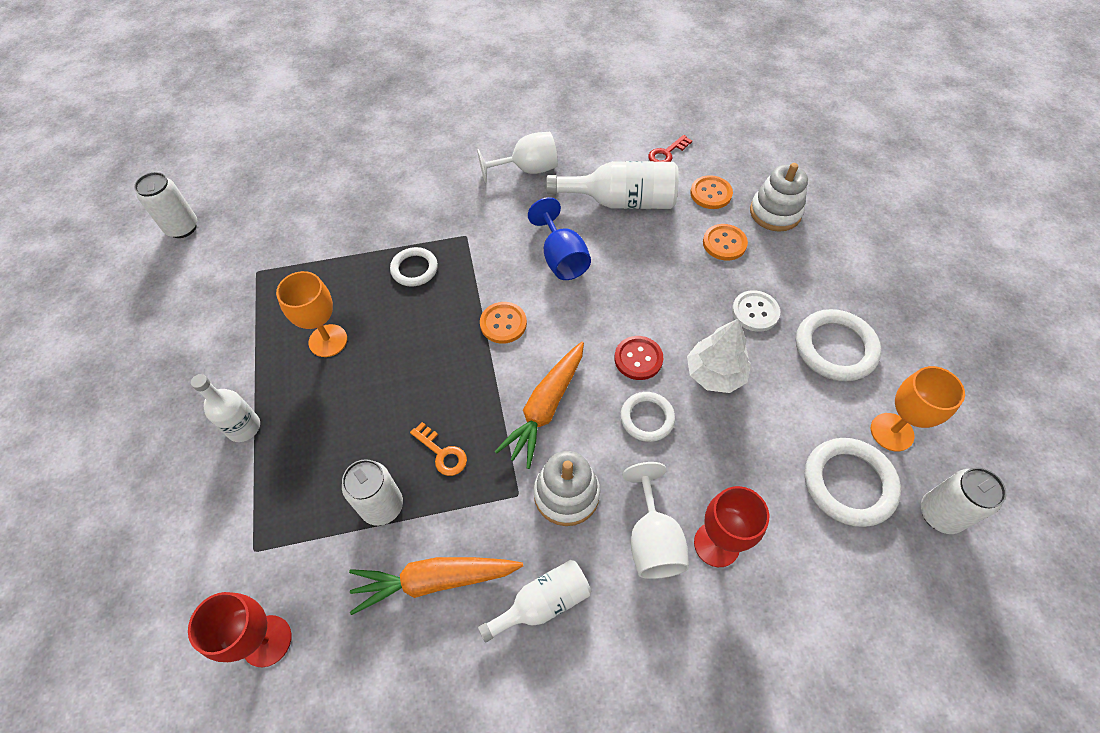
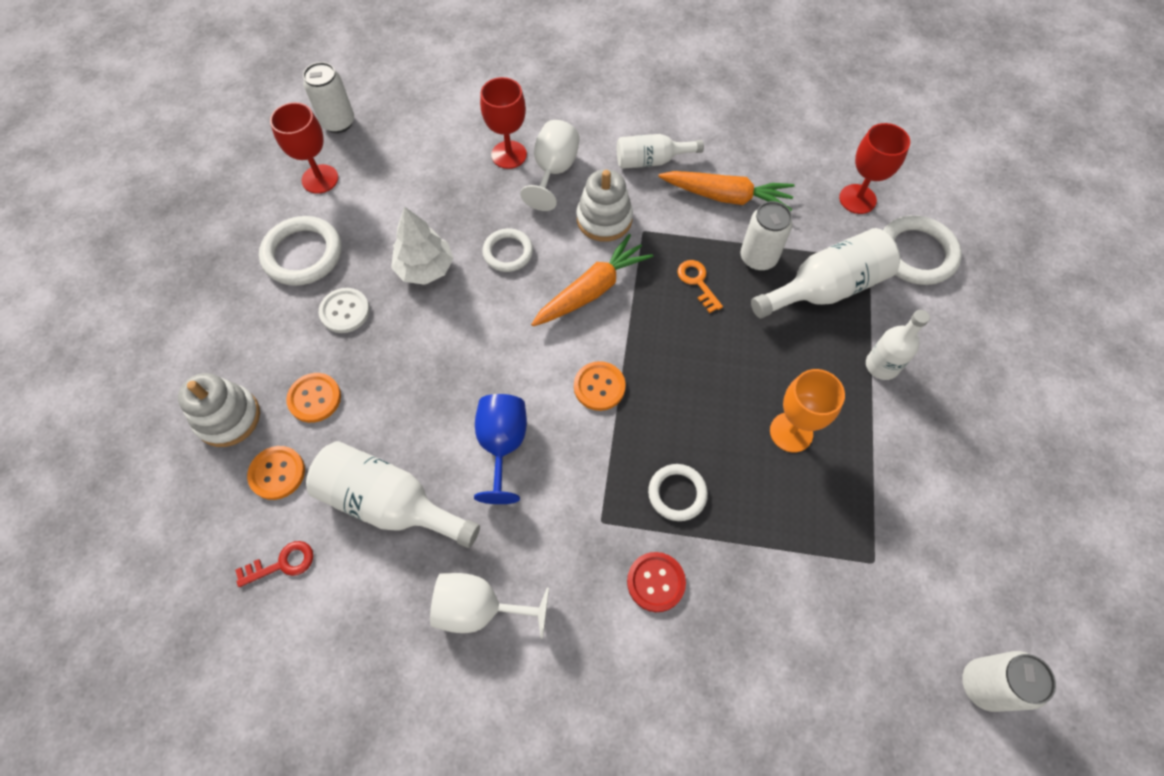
camera: 160 degrees left, 5 degrees up
(303, 494) = (825, 288): none -> white bottle
(638, 359) = (485, 305): red button -> red button (656, 582)
(848, 483) = (384, 158): white ring -> white ring (916, 253)
(891, 432) = (320, 179): orange goblet -> red goblet

